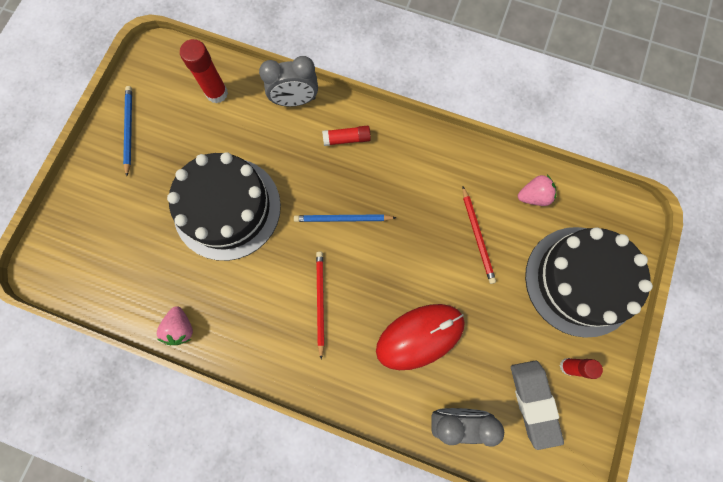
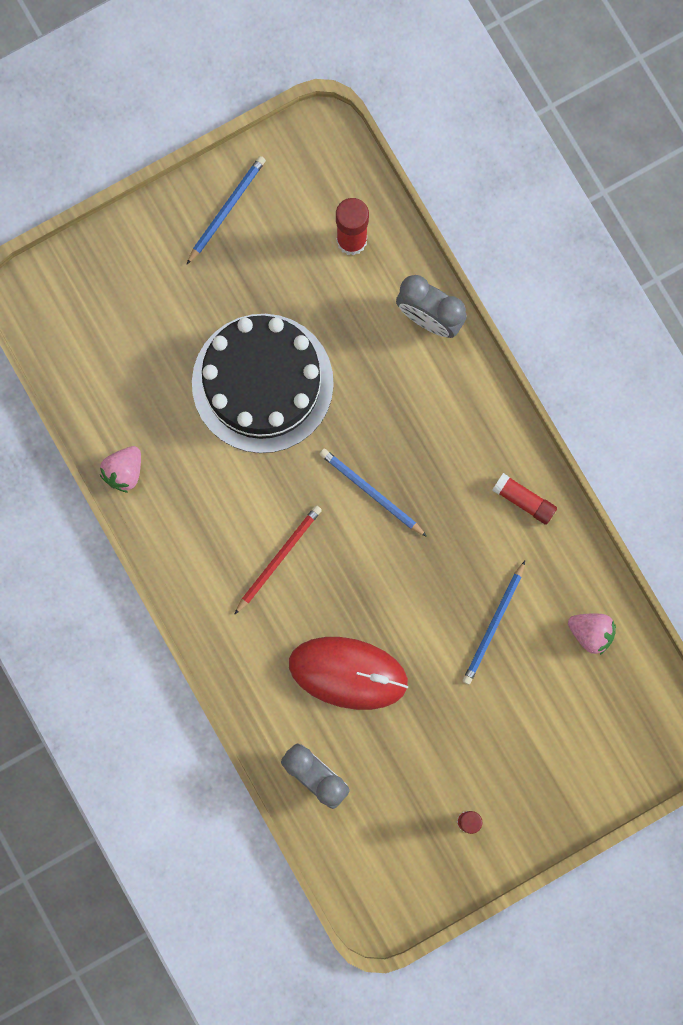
camera: 40 degrees right, 5 degrees up
(347, 139) = (448, 408): red glue stick -> red glue stick (524, 500)
(477, 236) = (493, 625): red pencil -> blue pencil
(533, 402) = (402, 824): grey eraser -> none
(580, 281) = (557, 755): black cake -> none

